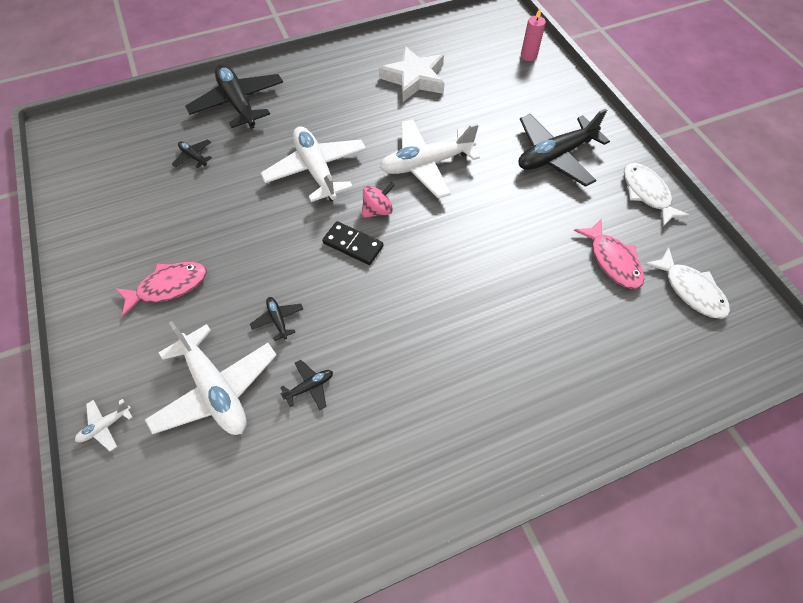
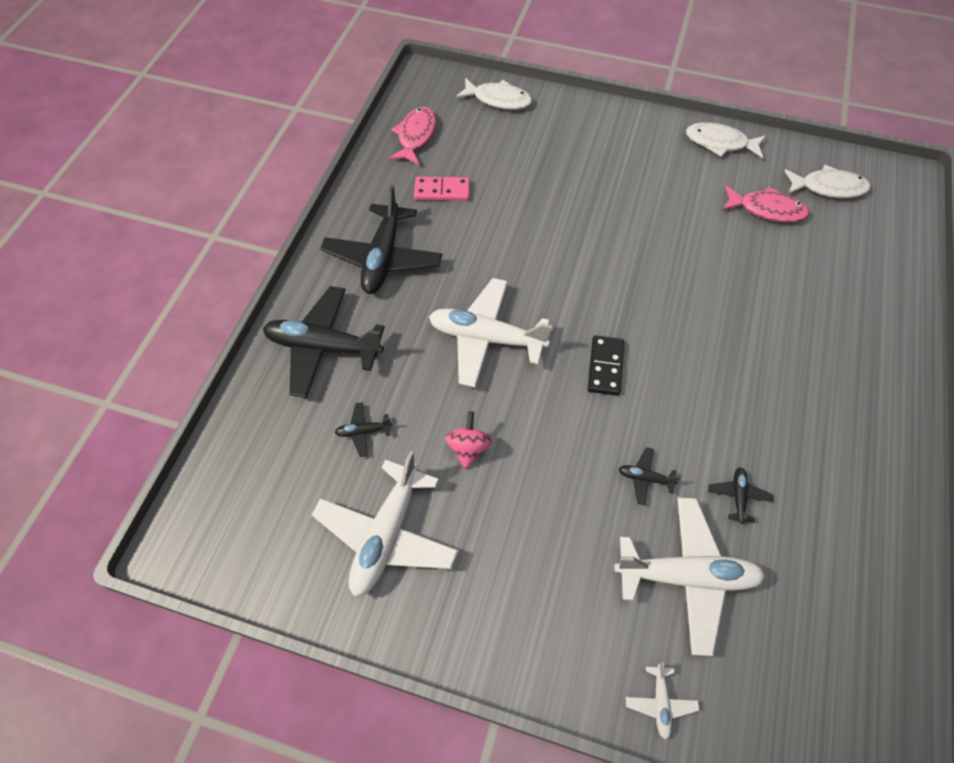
camera: 50 degrees left, 0 degrees up
(168, 286) = (527, 552): pink fish -> pink fish (415, 136)
(353, 245) = (605, 367): black domino -> black domino turned 60 degrees counterclockwise
(377, 210) = (581, 323): pink spinning top -> pink spinning top (468, 448)
(414, 79) = (442, 191): white star -> pink domino
(426, 164) = (558, 253): white plane -> white plane (387, 534)
(528, 56) = (498, 100): pink candle -> white fish
(555, 156) = (631, 165): black plane -> black plane (383, 258)

